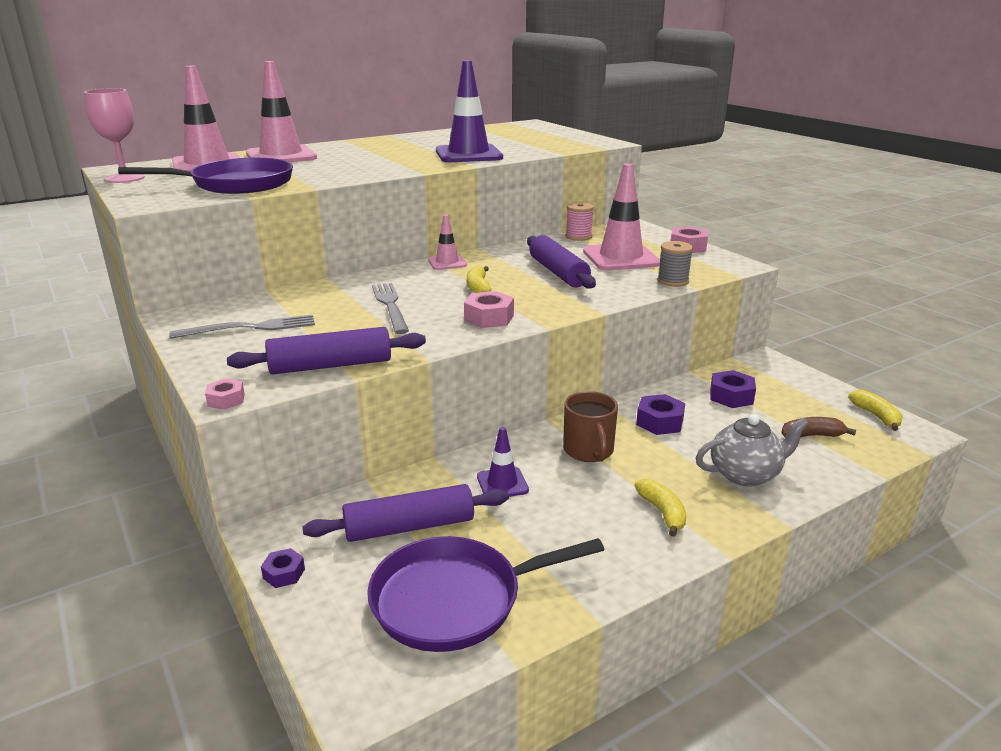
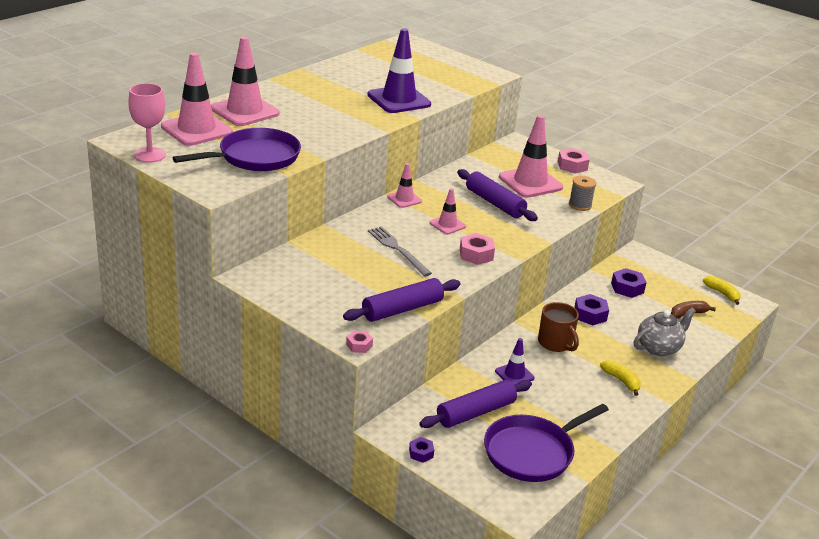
camera: 20 degrees left, 5 degrees up
(250, 328) = (314, 282): grey fork -> none
(478, 288) = (447, 225): yellow banana -> pink traffic cone
(578, 237) = (485, 160): pink spool -> none

